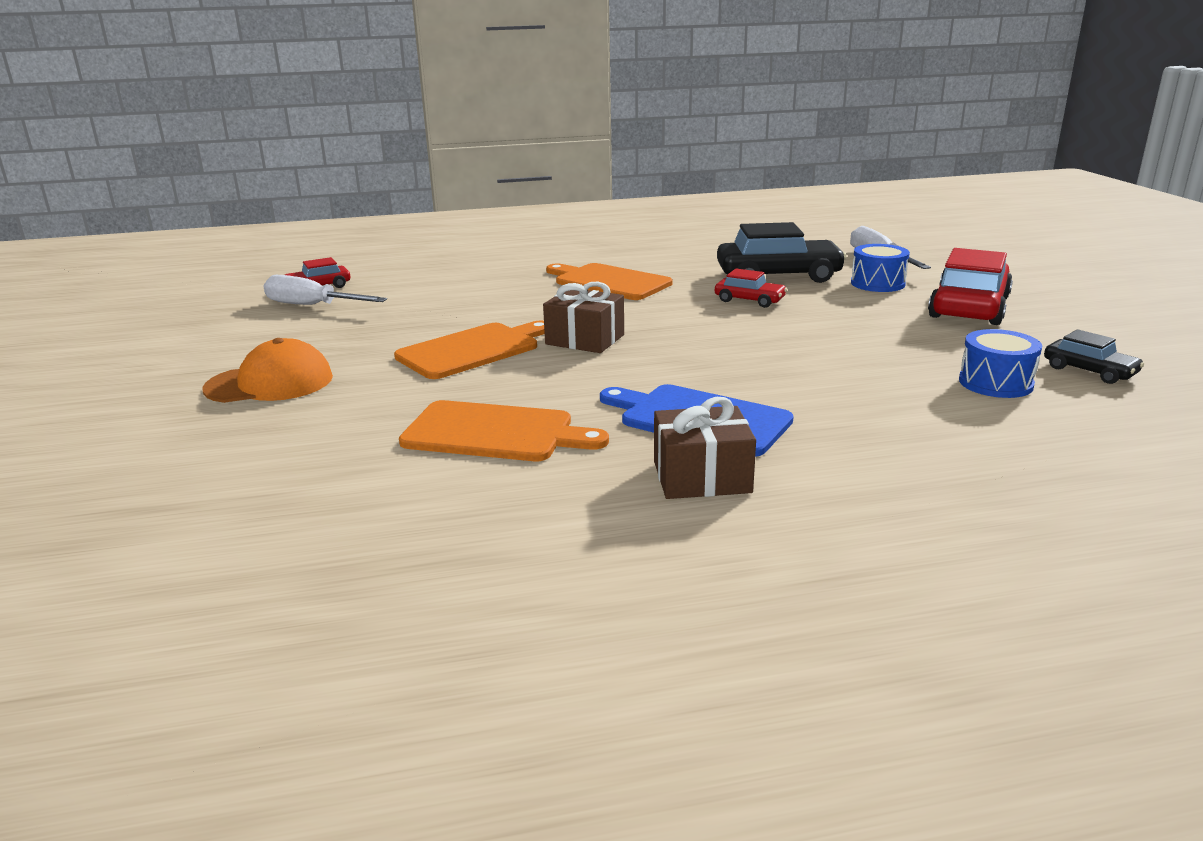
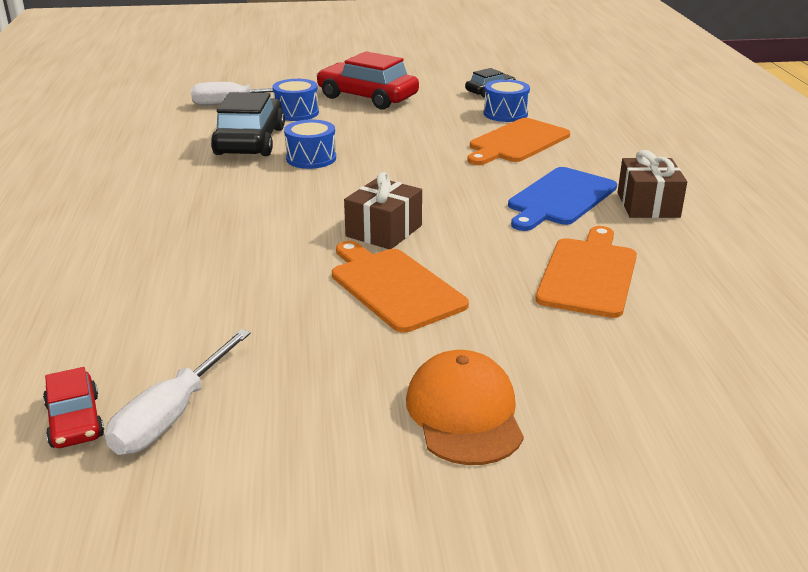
camera: 85 degrees left, 5 degrees up
(609, 282) = (213, 212): orange cutting board -> orange cutting board (517, 142)
(749, 300) = (311, 158): red car -> blue drum

